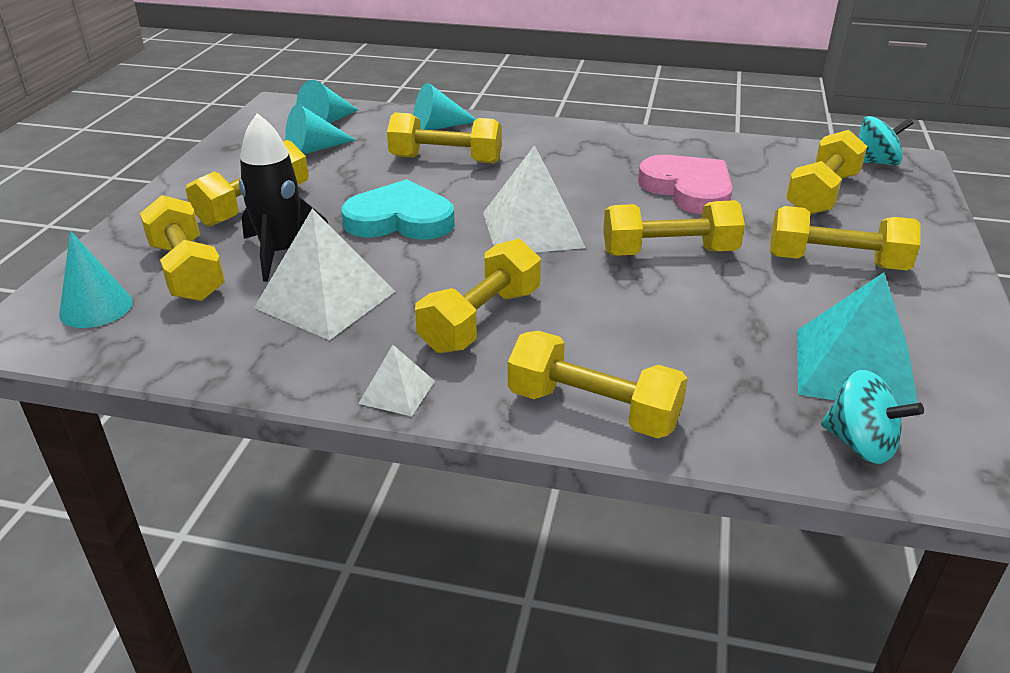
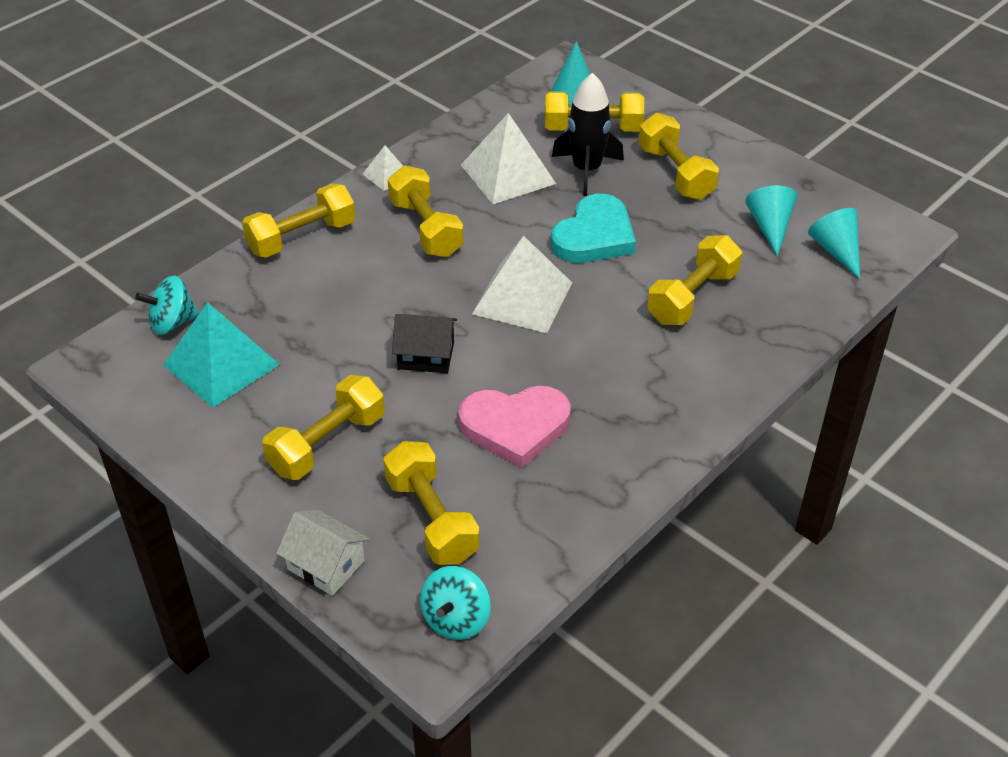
camera: 120 degrees right, 10 degrees up
(438, 127) = (777, 319): turquoise cone -> none
(669, 252) = (426, 355): yellow dumbbell -> black house
(930, 219) = (326, 565): none -> white house

